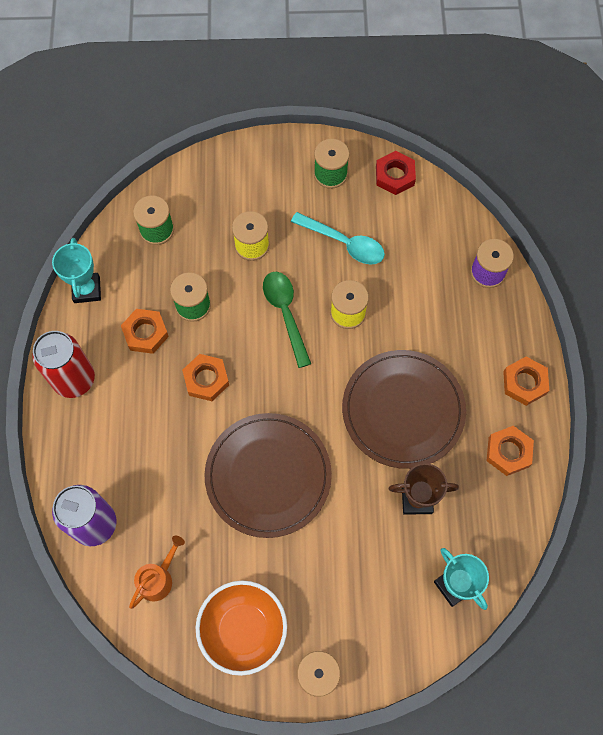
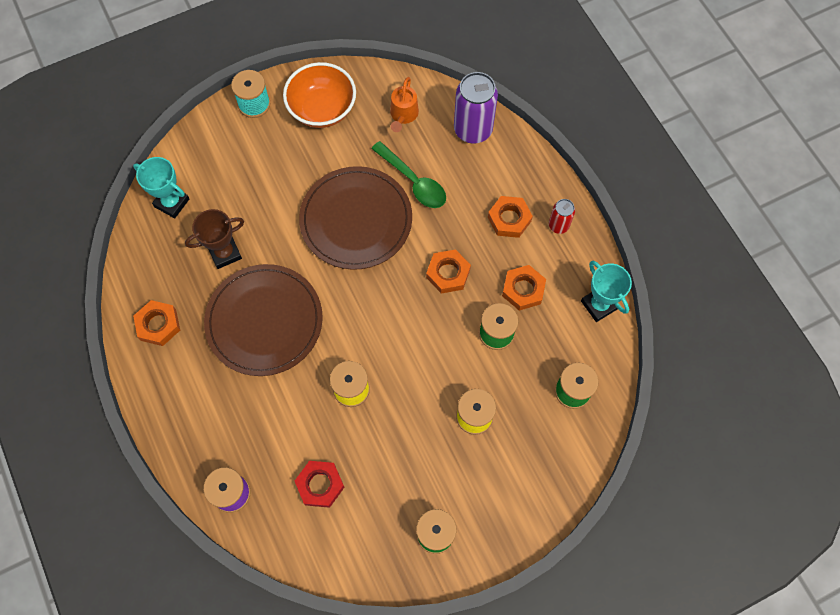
camera: 155 degrees right, 0 degrees up
(74, 379) = (558, 225): red can -> red can, size x0.53
(286, 314) = (408, 362): green spoon -> green spoon (413, 181)
(344, 243) = (386, 460): turquoise spoon -> none
(394, 176) = (367, 563): red nut -> red nut (320, 485)
(524, 383) = (161, 394): orange nut -> orange nut (509, 219)

